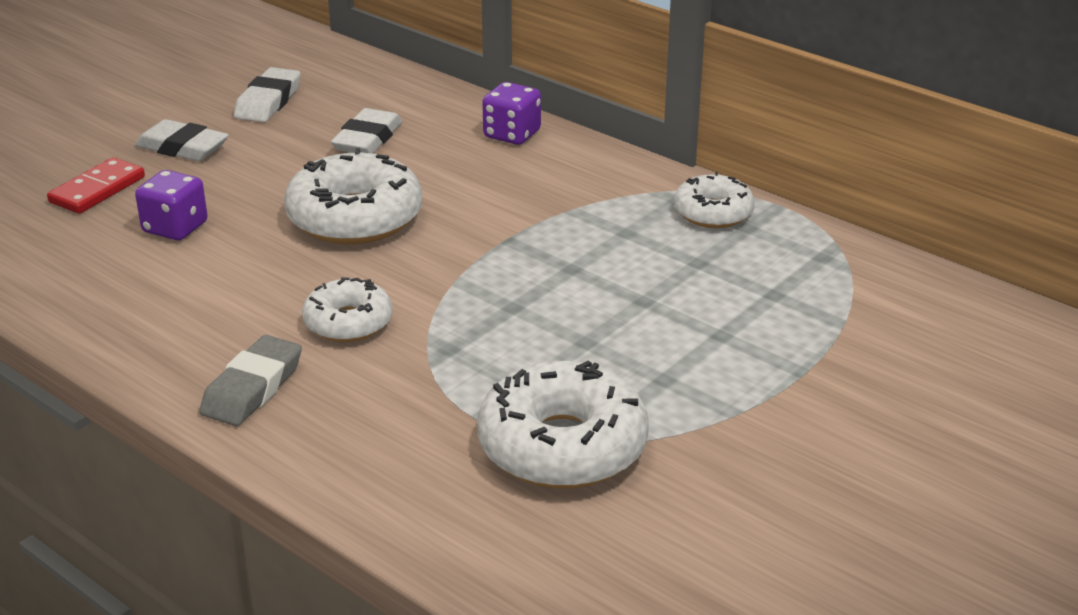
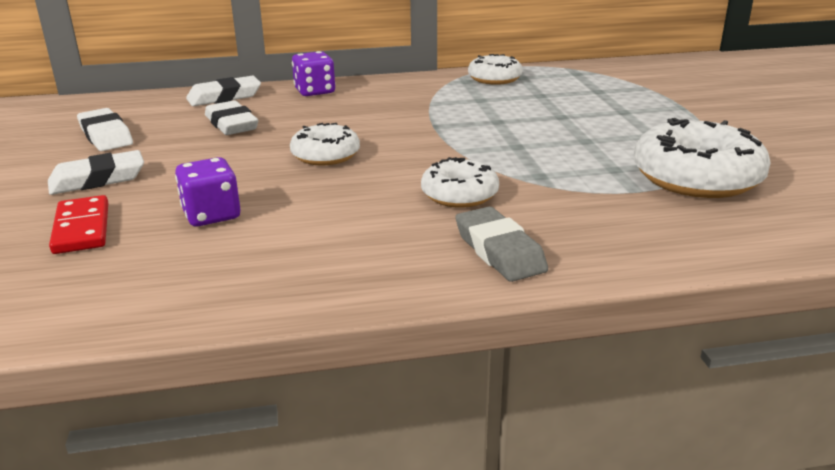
camera: 50 degrees left, 5 degrees down
(355, 218) = (325, 155): white donut -> white donut, size x0.59
(430, 101) = (224, 97): none -> white eraser

